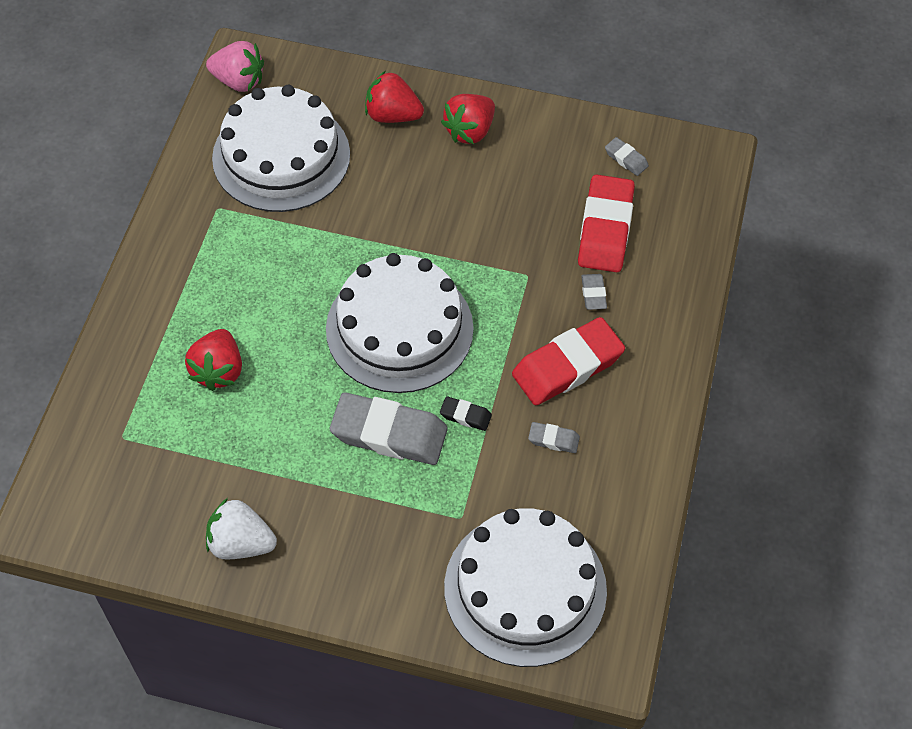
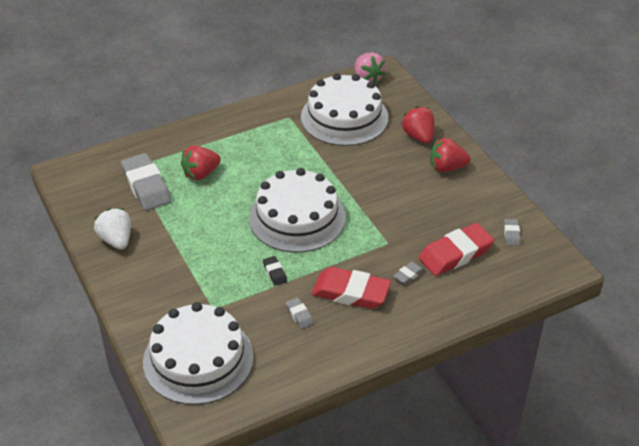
camera: 50 degrees right, 15 degrees down
(389, 433) = (232, 252): grey eraser -> grey eraser (146, 186)

